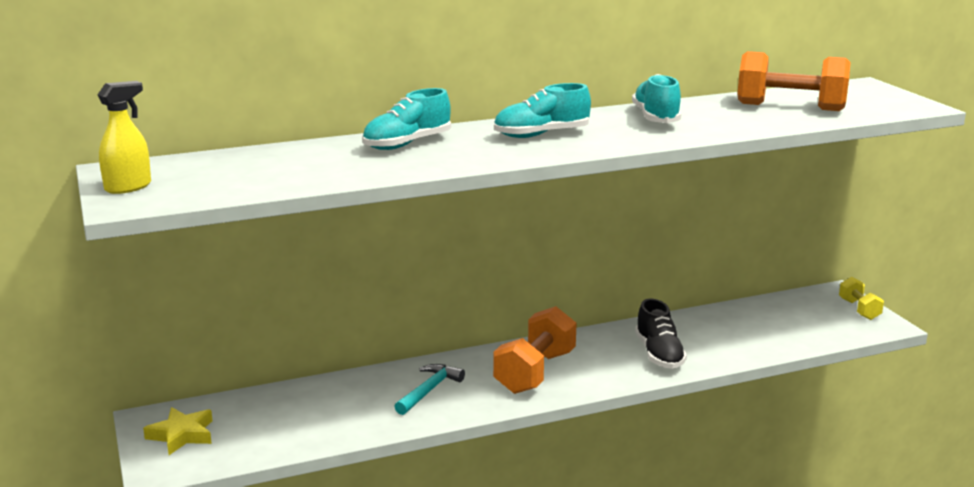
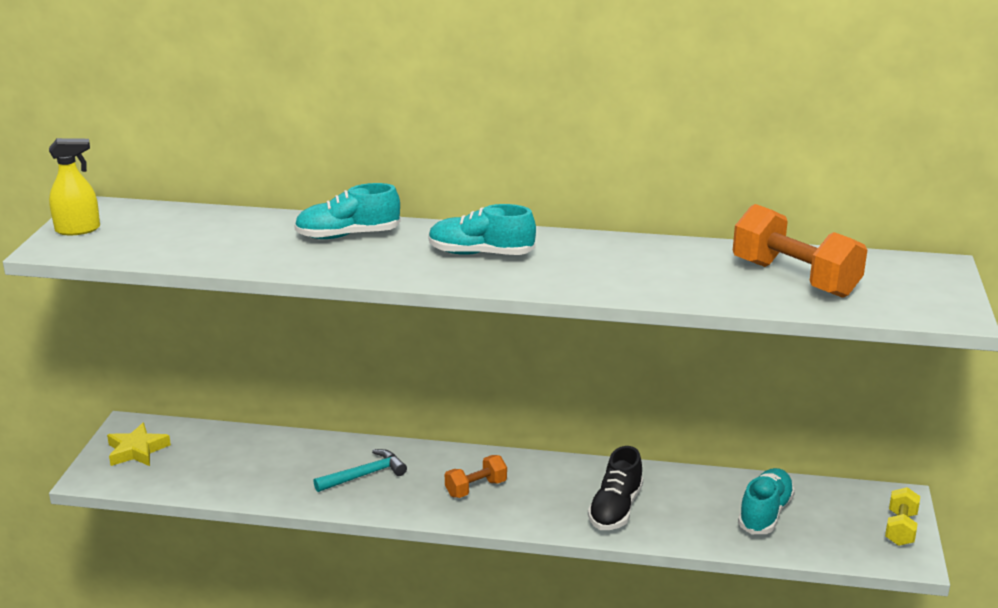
camera: 30 degrees right, 5 degrees up
(535, 372) = (476, 488): orange dumbbell -> orange dumbbell, size x0.55
(656, 118) = (625, 259): turquoise shoe -> turquoise shoe (765, 513)

